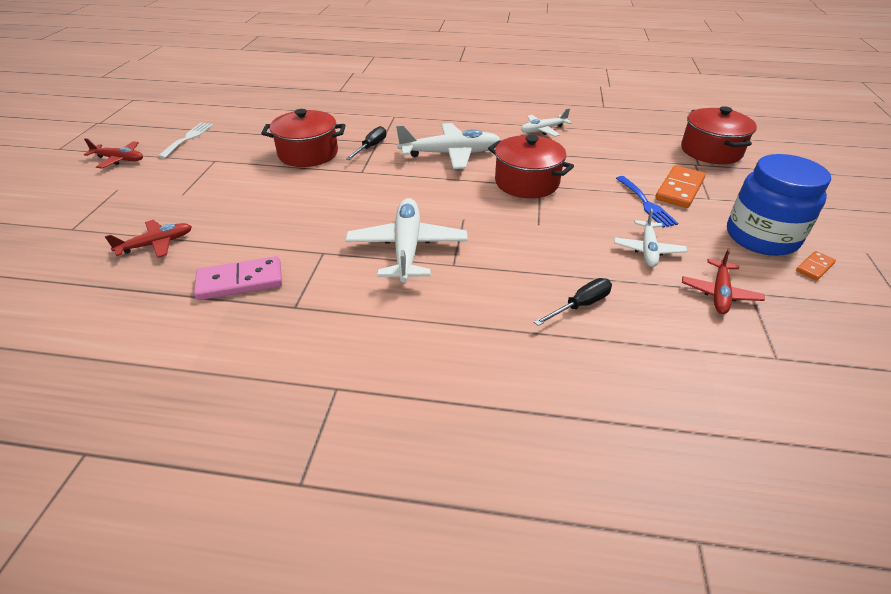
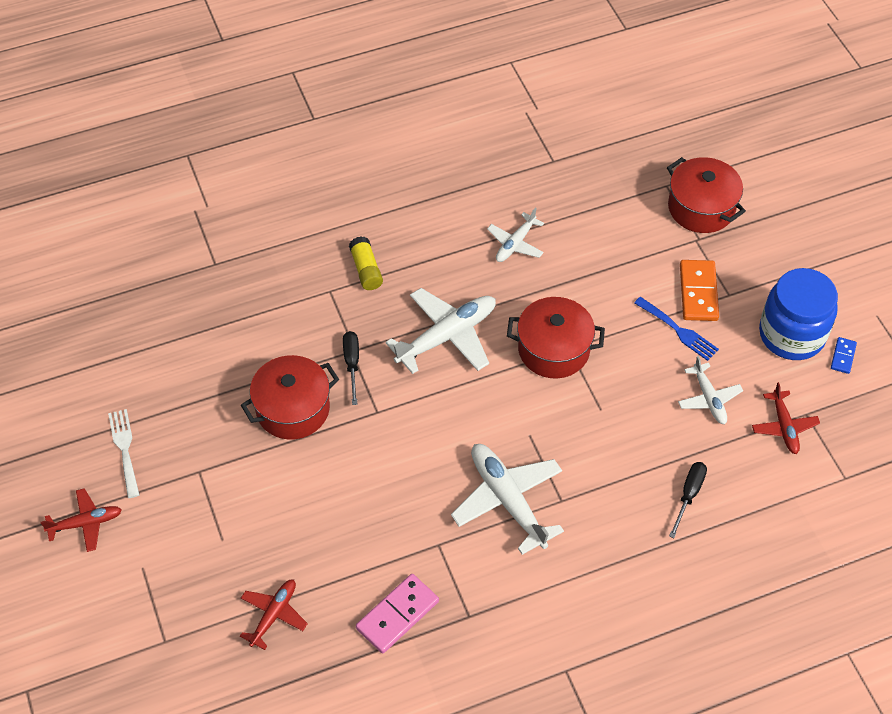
camera: 30 degrees left, 15 degrees up
(427, 114) = (366, 270): none -> yellow glue stick
(814, 267) = (843, 356): orange domino -> blue domino

